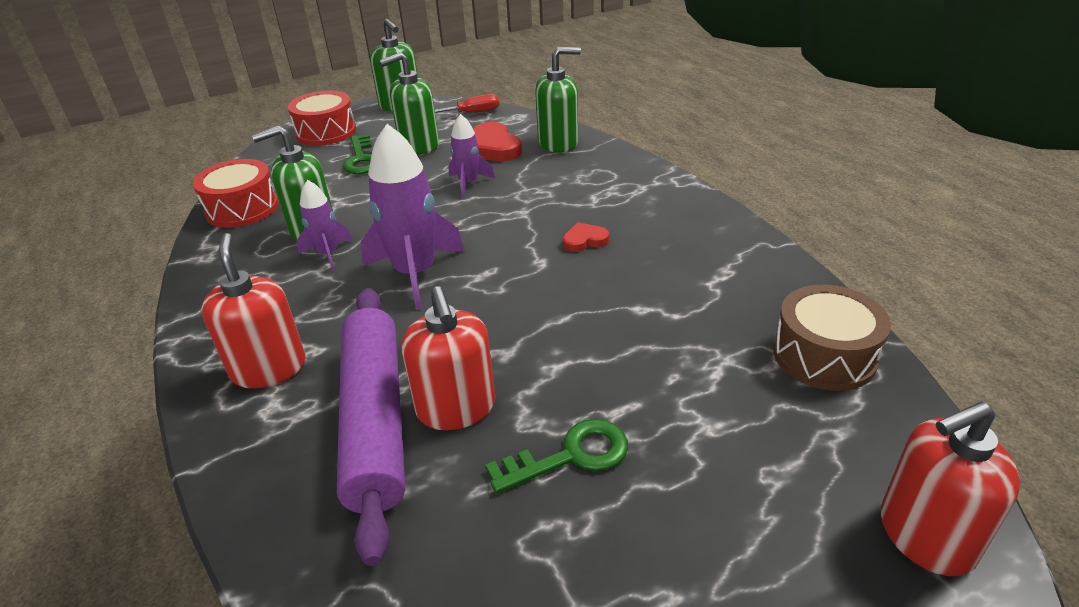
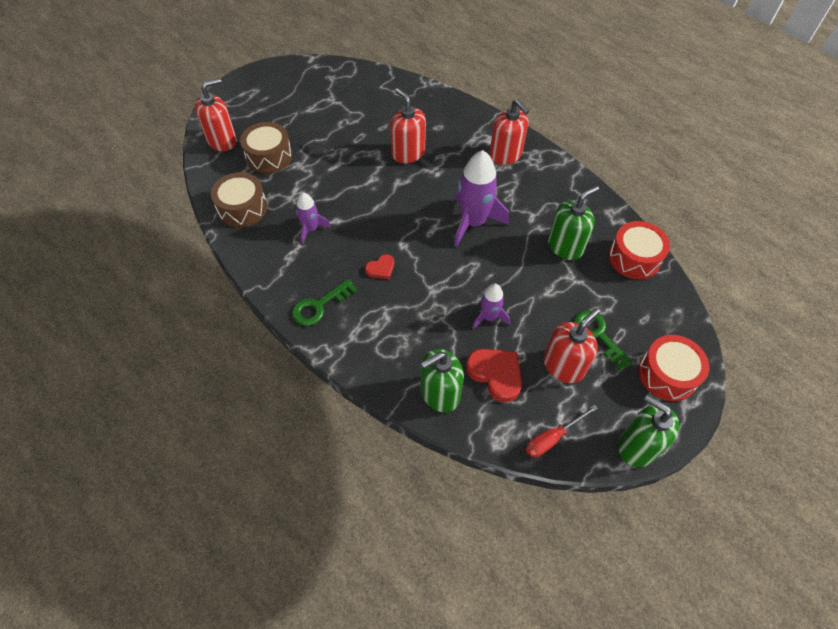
camera: 160 degrees right, 20 degrees up
(328, 254) = (537, 228): purple rocket -> purple rocket (311, 229)
(376, 420) = (439, 142): purple rolling pin -> none
(419, 145) = (563, 366): green soap dispenser -> red soap dispenser
(571, 455) = (352, 143): green key -> green key (319, 306)
(782, 461) = (269, 156): none -> brown drum

